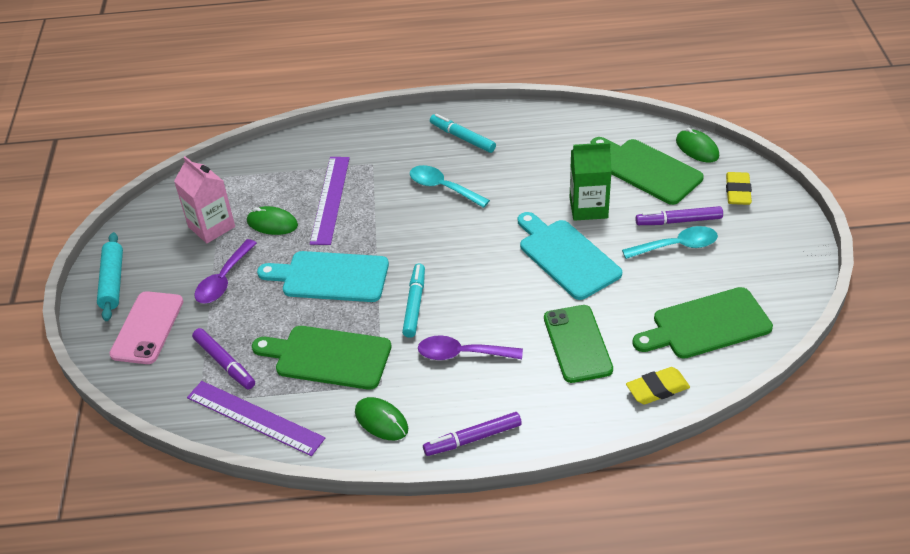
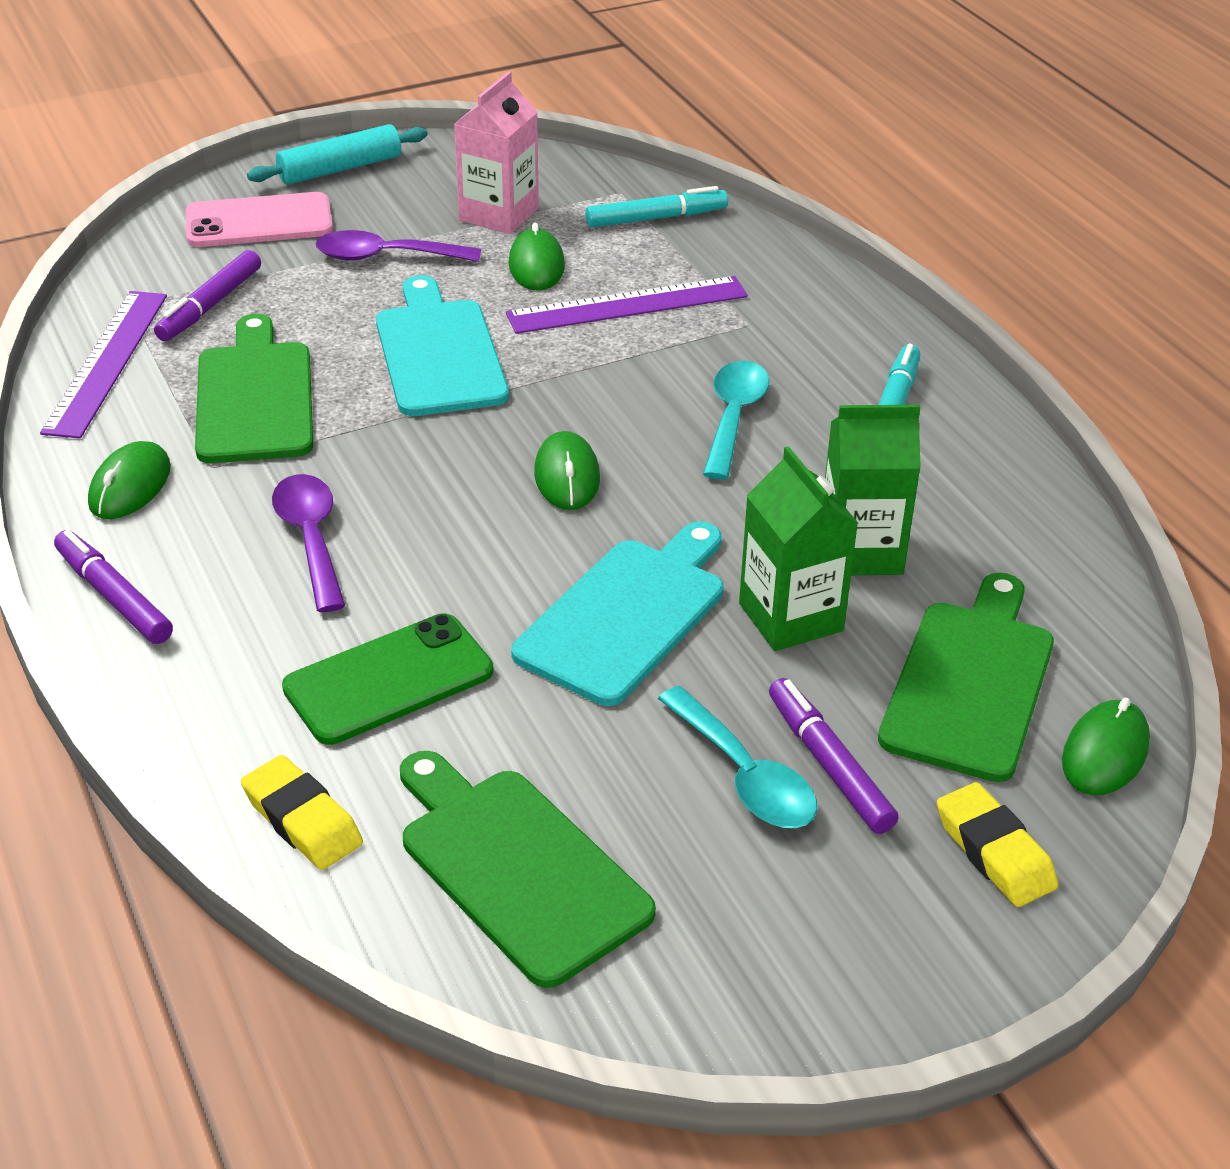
camera: 65 degrees right, 5 degrees down
(414, 304) = (412, 457): turquoise marker -> turquoise marker (656, 218)
(458, 253) = (567, 476): none -> green mouse
(555, 176) = (860, 551): none -> green carton
(737, 192) = (994, 852): yellow eraser -> yellow eraser turned 75 degrees clockwise

